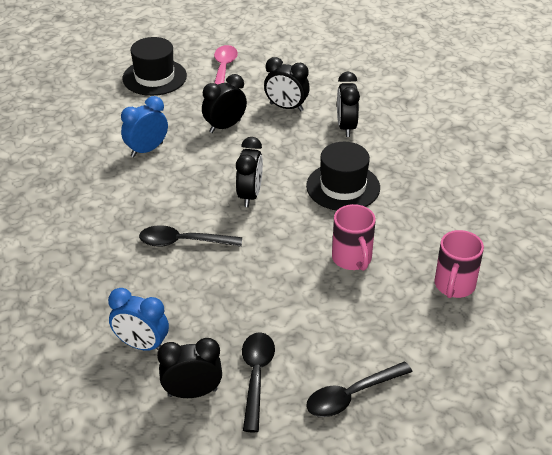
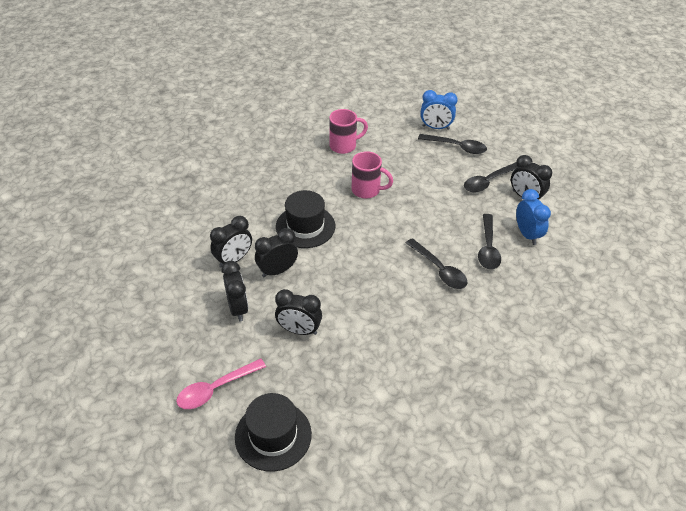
camera: 130 degrees left, 5 degrees up
(147, 150) = (376, 359): blue clock -> blue clock (435, 127)
(164, 297) = (488, 248): none -> black spoon
(250, 195) = (362, 266): black clock -> black clock (277, 271)
(352, 259) = (367, 190): pink mug -> pink mug turned 75 degrees clockwise

